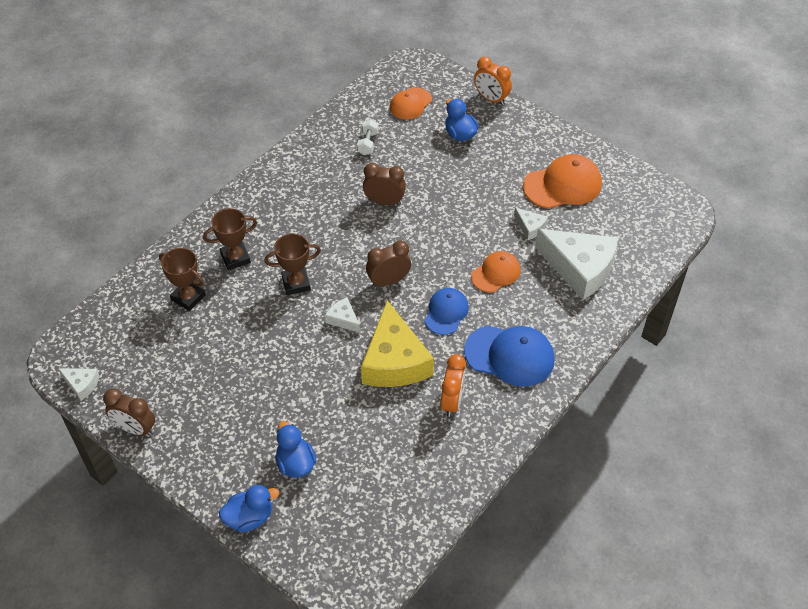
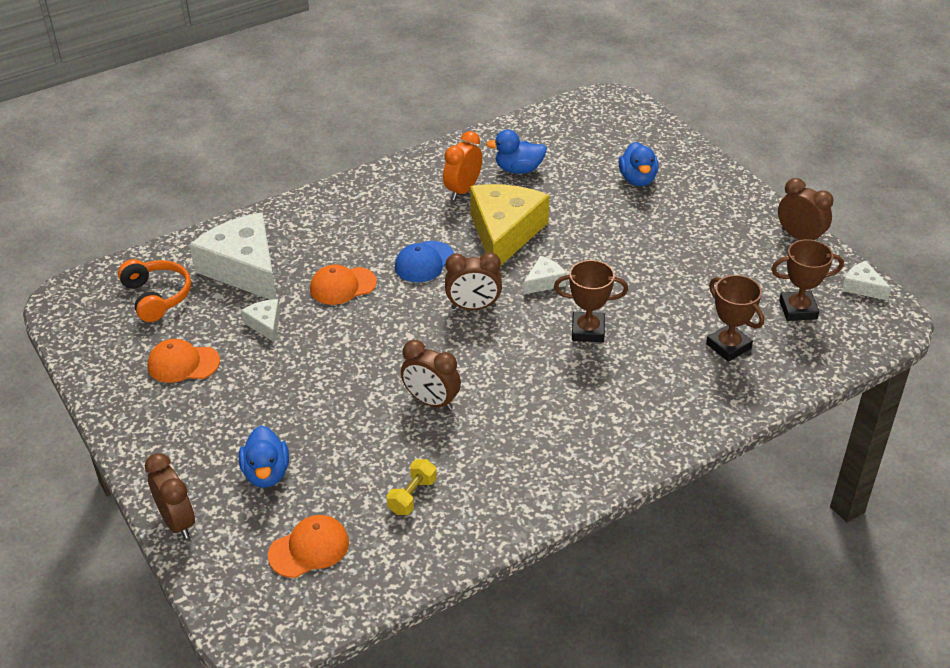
camera: 160 degrees left, 10 degrees down
(235, 258) = (658, 378): brown trophy -> brown trophy (798, 309)
(249, 517) = (691, 154): blue duck -> blue duck (518, 169)
(343, 319) = (544, 282): white cheese -> white cheese turned 105 degrees counterclockwise
(368, 143) = (412, 496): white dumbbell -> yellow dumbbell
(491, 99) = (177, 522): orange clock -> brown clock
(509, 355) = (381, 211): blue cap -> none
(562, 185) = (183, 364): orange cap -> orange cap, size x0.63
(623, 228) = (157, 297): none -> orange headphones

